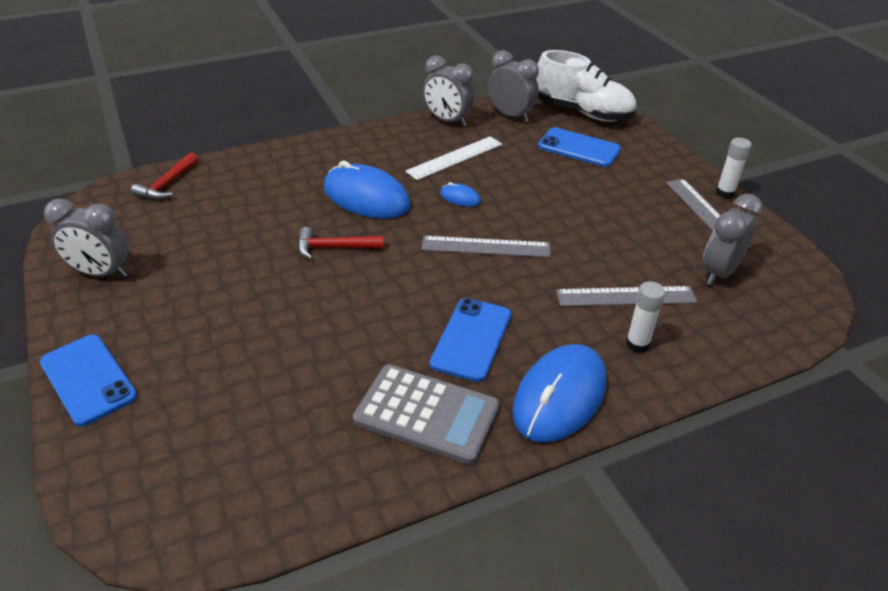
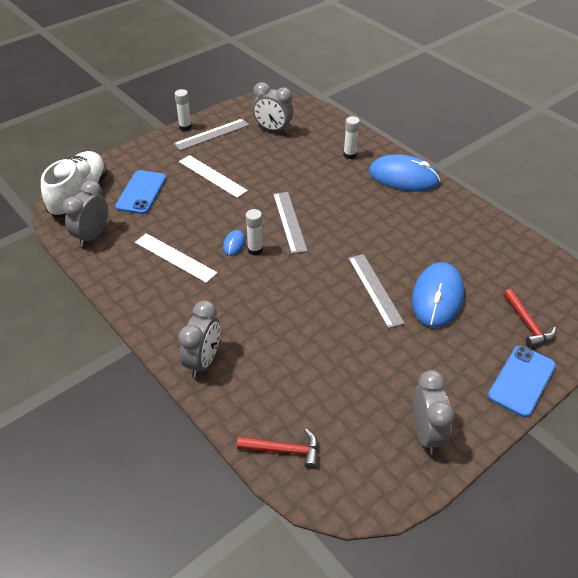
camera: 105 degrees left, 5 degrees up
(334, 247) = (325, 298): red hammer -> red hammer (527, 324)
(366, 197) = (253, 297): blue mouse -> blue mouse (437, 297)
(426, 414) = (445, 220): grey calculator -> none
(442, 211) = (255, 250): none -> white glue stick
(447, 121) = (110, 274): grey clock -> grey clock (203, 361)
(471, 339) = (380, 214): blue phone -> none
(602, 200) = (212, 176): none -> white ruler
(626, 296) = (311, 161): grey ruler -> grey ruler (375, 289)

